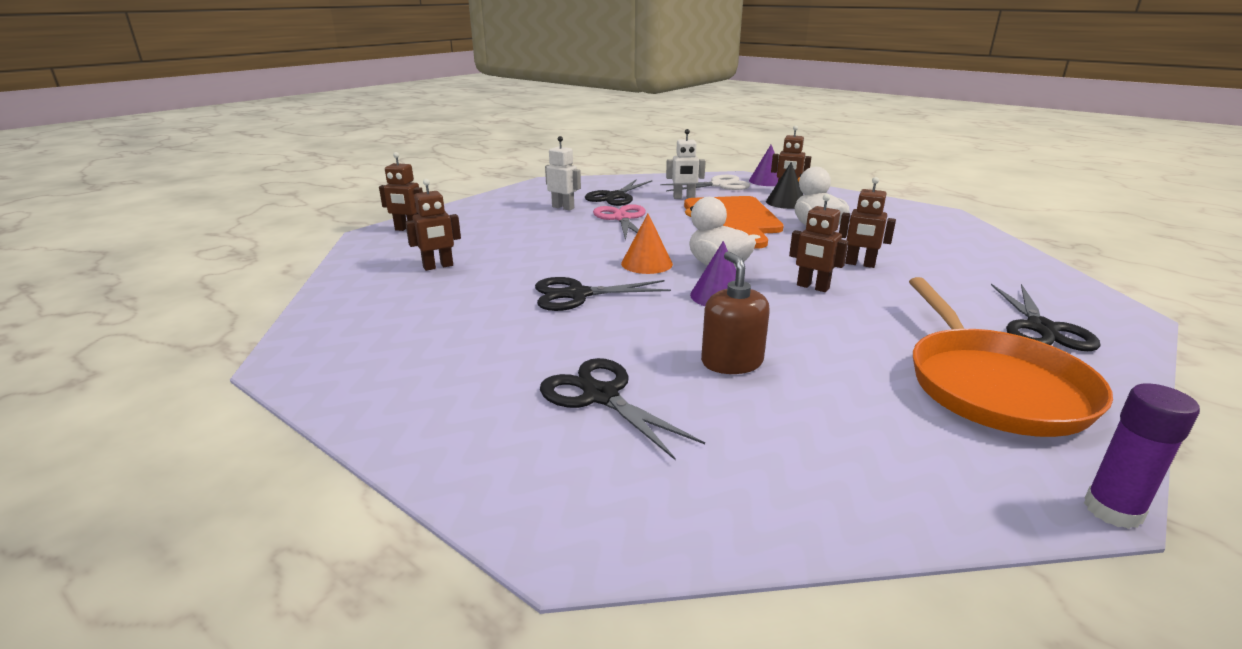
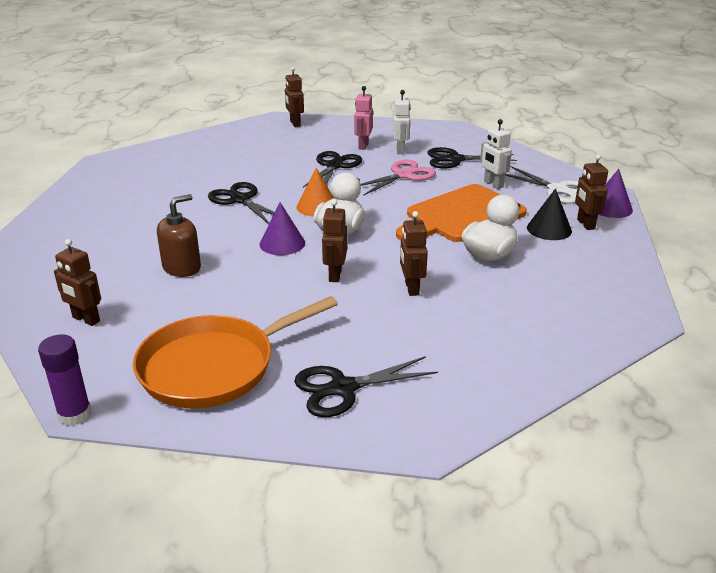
camera: 60 degrees right, 5 degrees up
(438, 266) = (245, 151): brown robot -> brown robot (86, 319)
(526, 217) = (363, 146): none -> pink robot
(600, 396) = (116, 240): black scissors -> black scissors (334, 166)

